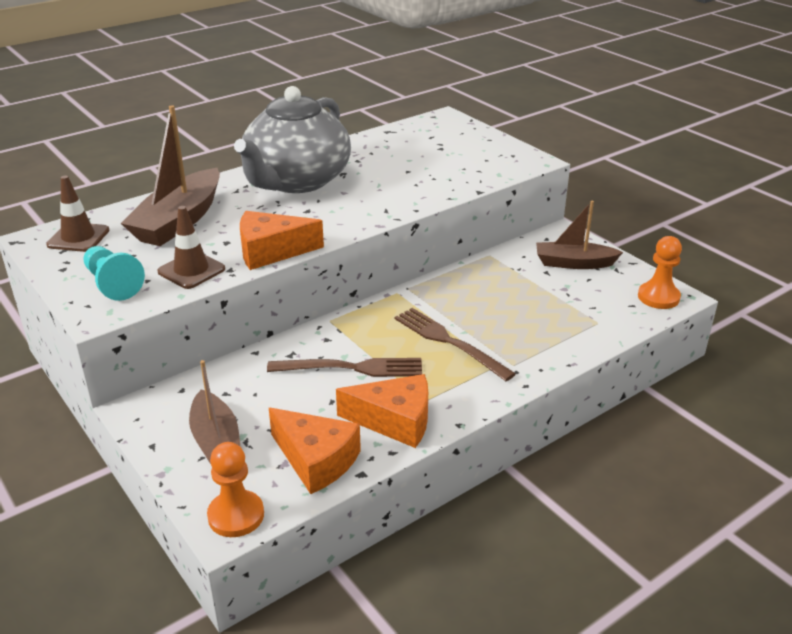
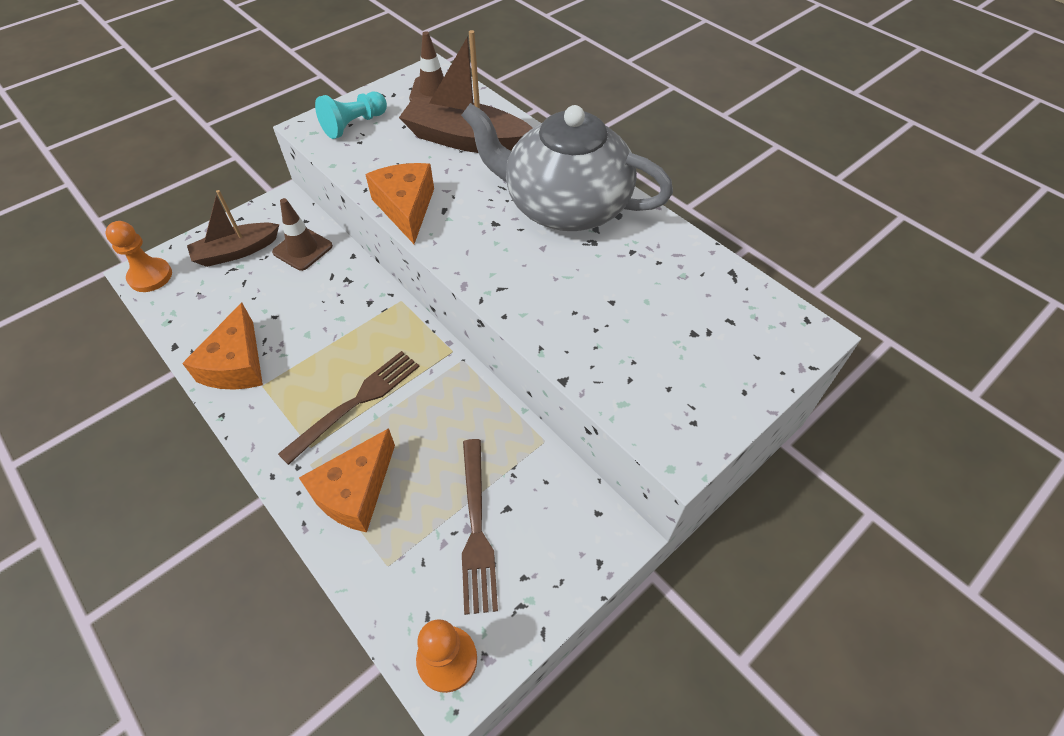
camera: 85 degrees right, 20 degrees up
(191, 270) = (373, 163): brown traffic cone -> brown traffic cone (303, 249)
(316, 460) = (198, 315): orange cheese -> orange cheese (355, 491)
(353, 368) = (320, 326): brown fork -> brown fork (477, 530)
(574, 263) = (532, 545): brown boat -> none

